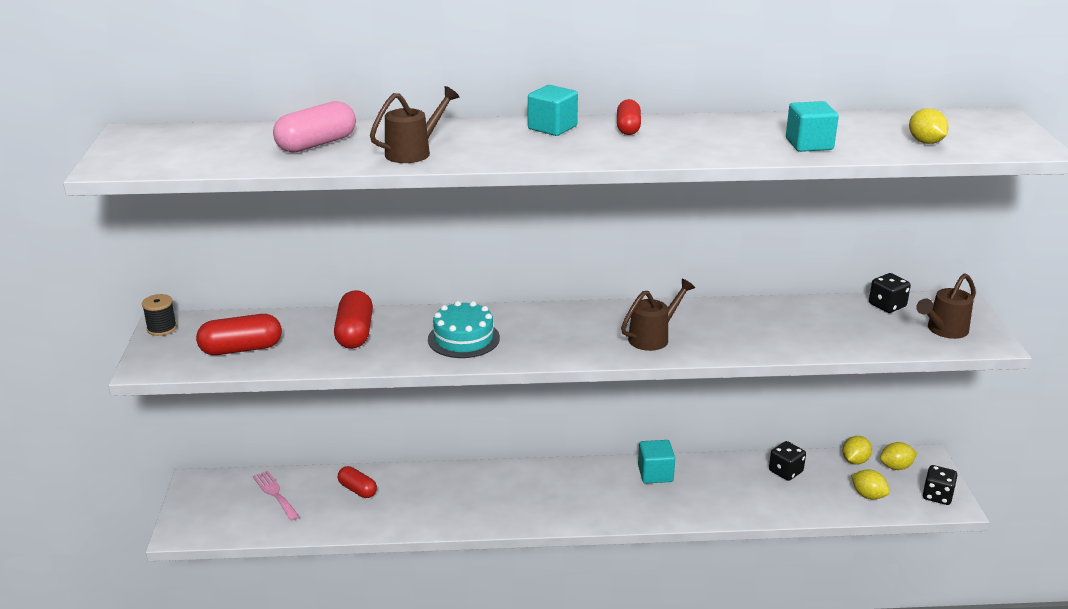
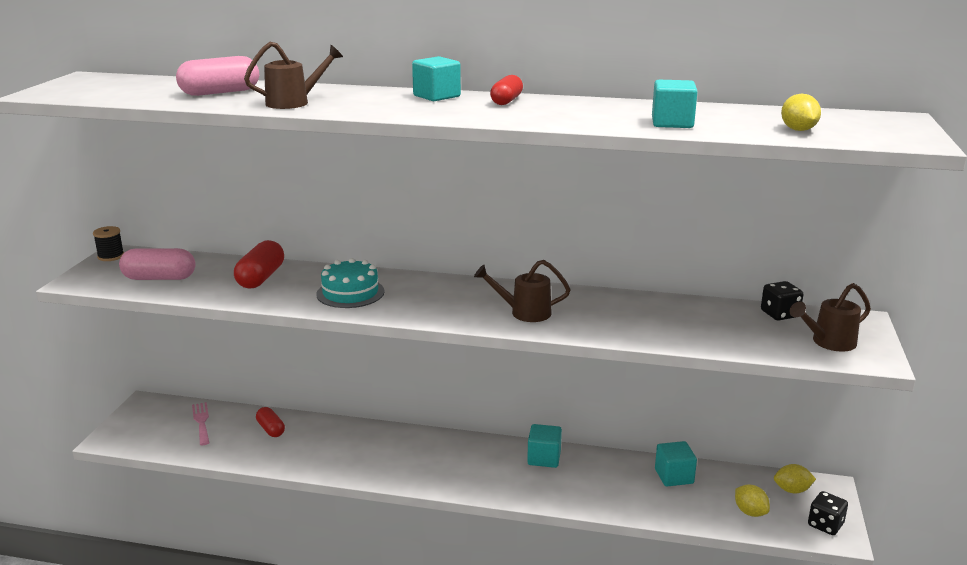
camera: 15 degrees right, 5 degrees down
(241, 349) = (159, 278): red capsule -> pink capsule
(653, 337) = (524, 312): brown watering can -> brown watering can turned 150 degrees counterclockwise
(785, 471) = (674, 476): black dice -> turquoise cube
(855, 461) = (750, 478): yellow lemon -> none

